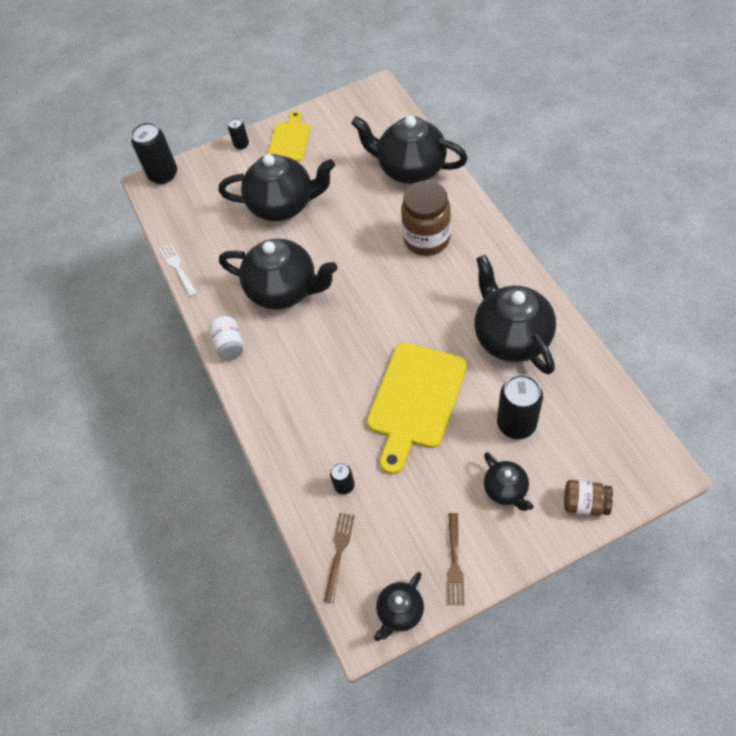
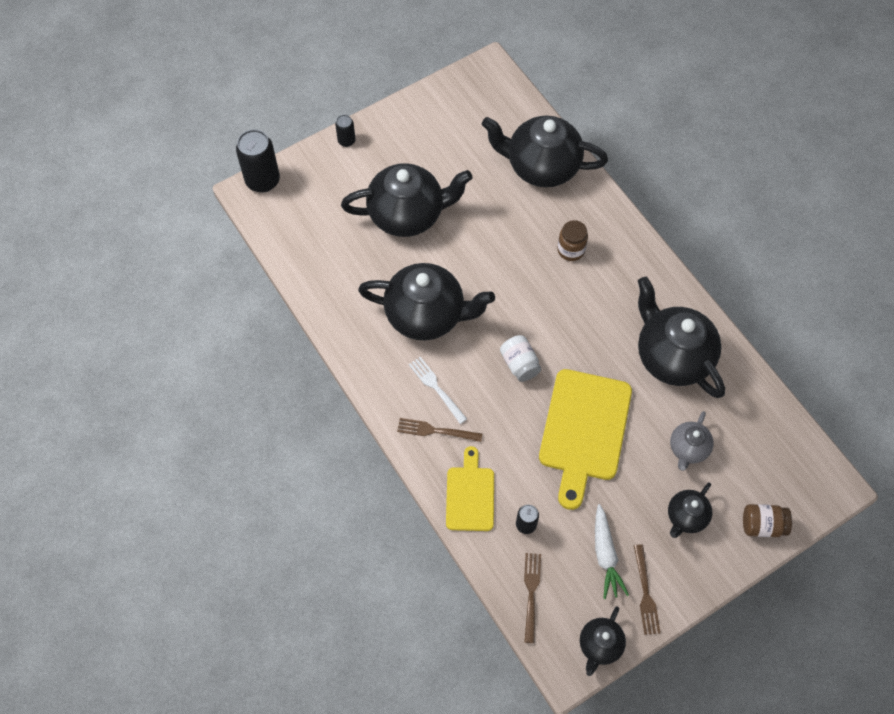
camera: 15 degrees left, 5 degrees up
(178, 268) = (303, 294): white fork -> white fork (436, 388)
(229, 345) = (378, 381): white jar -> white jar (519, 364)
(274, 392) = (436, 431): none -> brown fork
(289, 140) = (401, 134): yellow cutting board -> yellow cutting board (470, 495)
(419, 521) = (605, 555): none -> white carrot
(426, 239) = (571, 250): brown jar -> brown jar, size x0.56
(506, 490) = (686, 517): black teapot -> black teapot turned 75 degrees clockwise
(516, 424) = (688, 449): black can -> grey teapot

